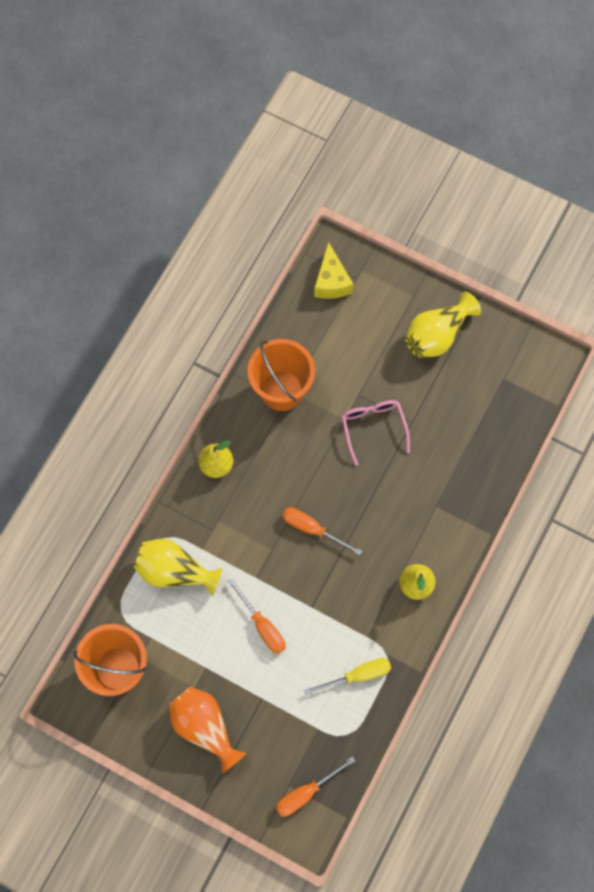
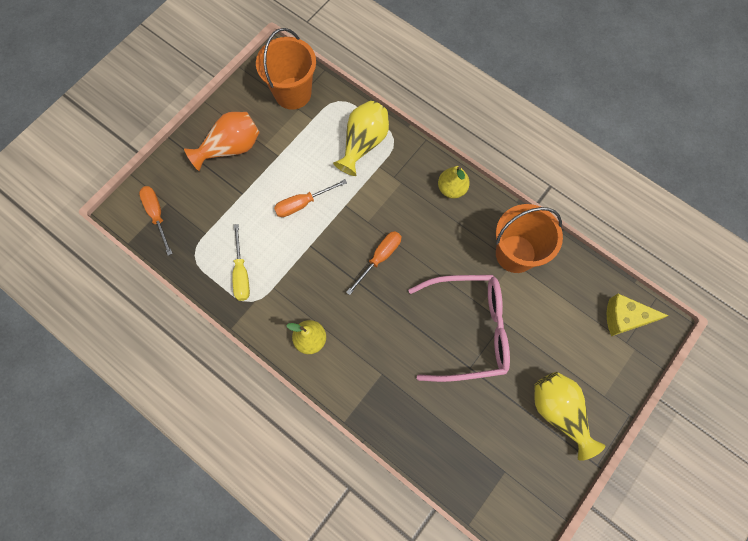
camera: 100 degrees right, 0 degrees up
(373, 428) = (468, 330): pink glasses -> pink glasses, size x1.72

